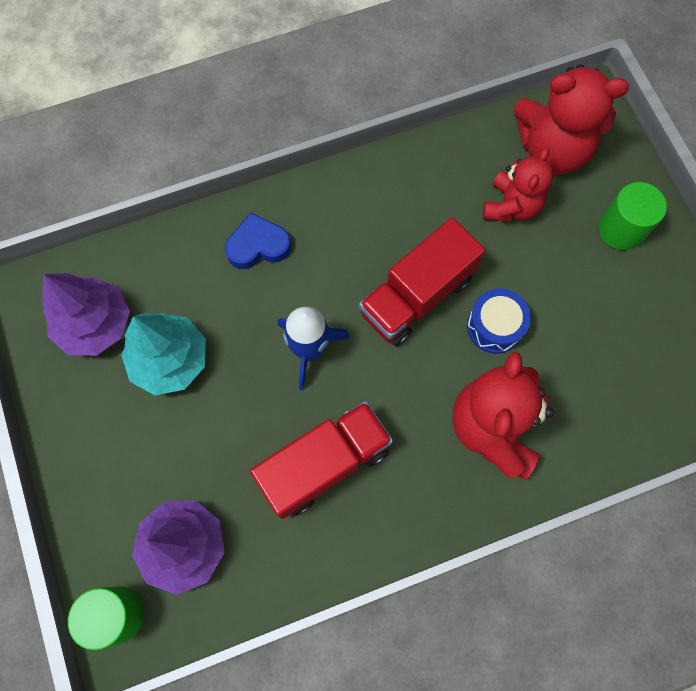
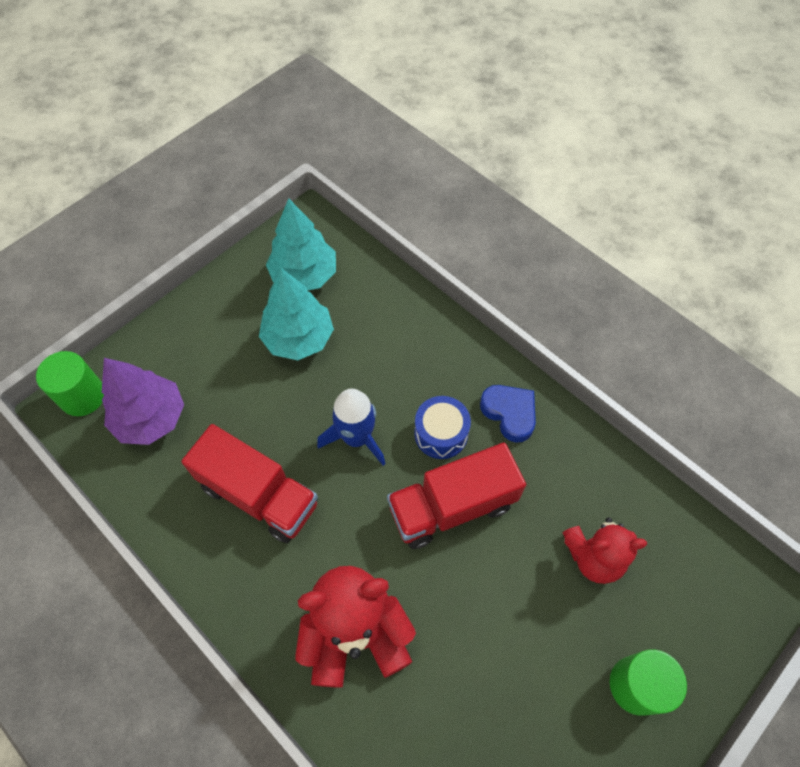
camera: 65 degrees right, 10 degrees down
(95, 324) = (304, 275): purple tree -> turquoise tree
(258, 245) = (430, 356): blue heart -> blue heart (509, 413)
(417, 296) = (452, 506): red truck -> red truck turned 45 degrees counterclockwise
(495, 326) = (458, 593): blue drum -> blue drum (441, 433)
(552, 149) = (682, 573): red teddy bear -> none

